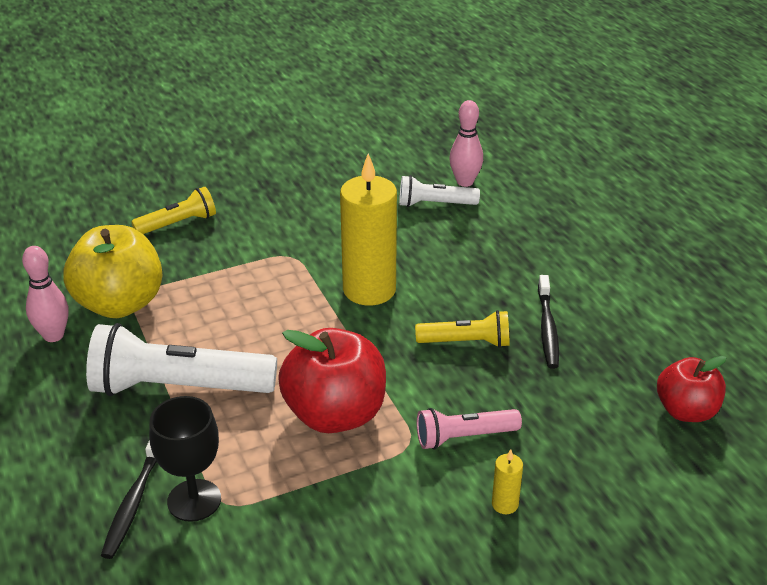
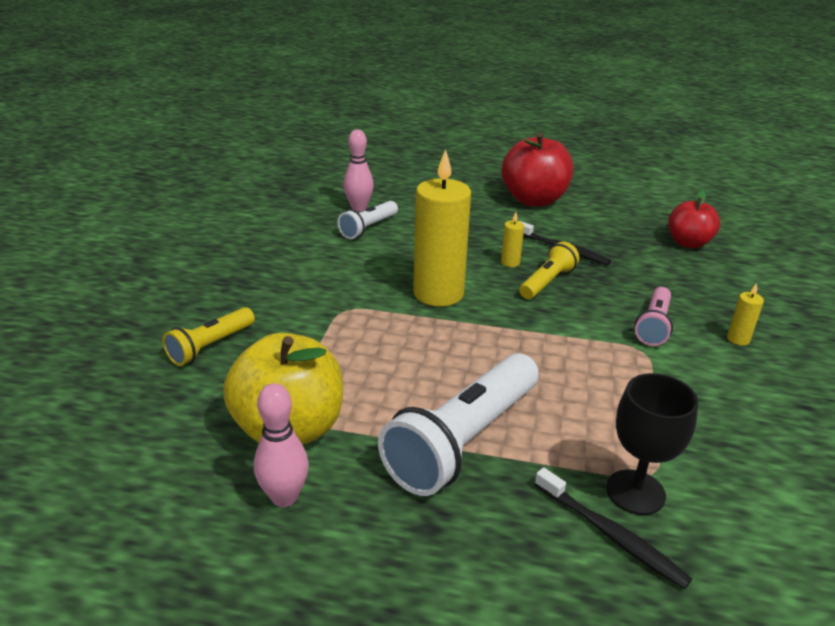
camera: 55 degrees left, 5 degrees down
(178, 223) = (211, 346): yellow flashlight -> yellow flashlight turned 150 degrees counterclockwise
(335, 414) = (580, 370): red apple -> red apple (534, 200)
(475, 306) = (510, 262): none -> yellow candle

